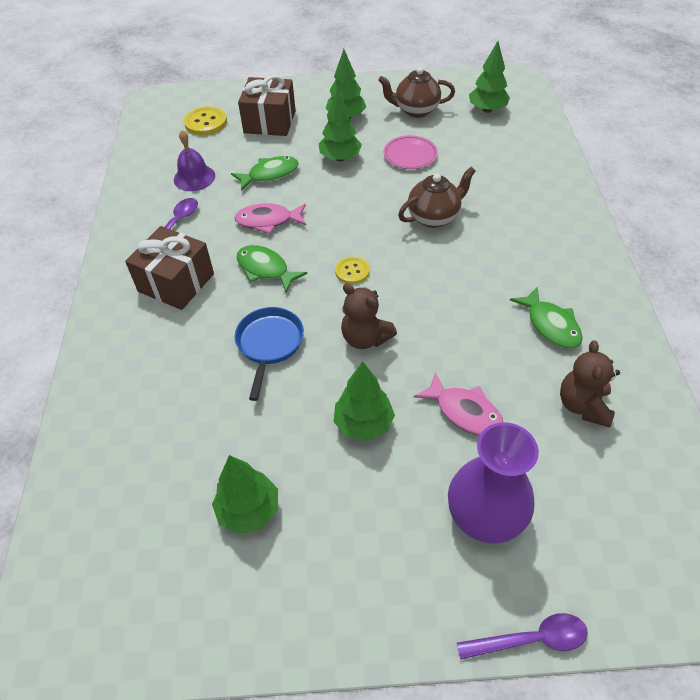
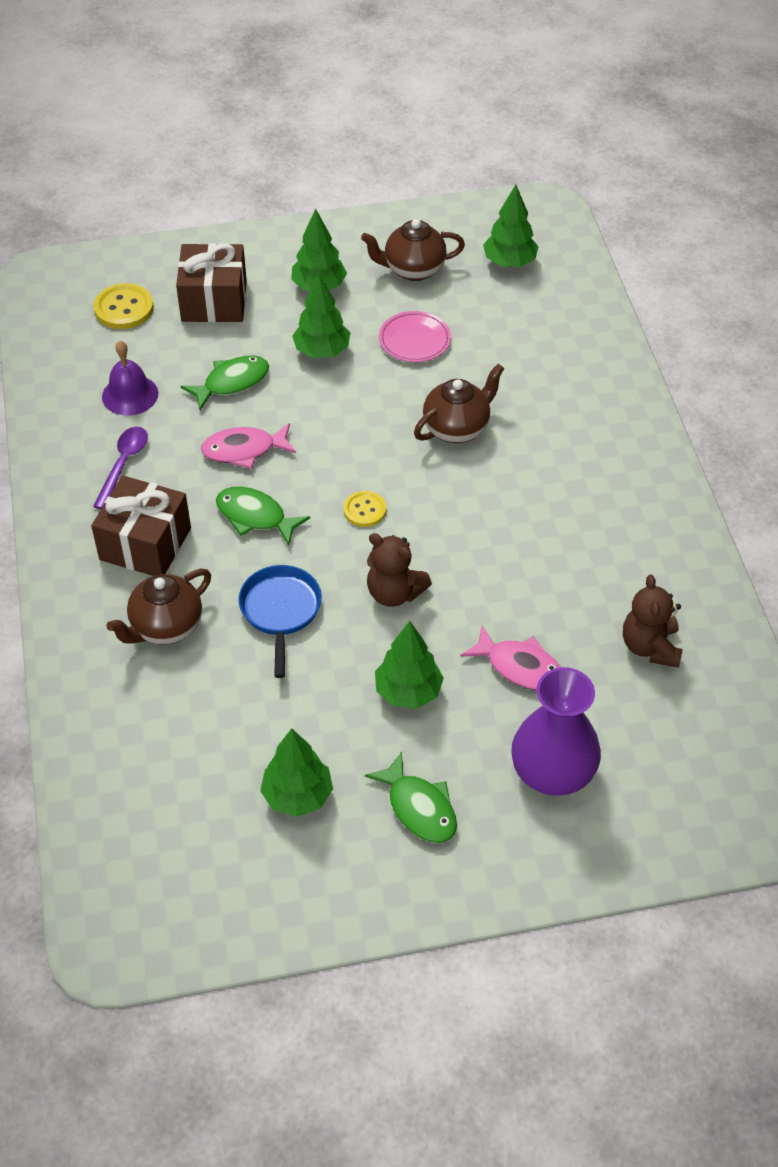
camera: 10 degrees left, 0 degrees up
(174, 348) = (166, 627): none -> brown teapot
(530, 639) = (607, 882): purple spoon -> none
(550, 325) = (610, 557): green fish -> green fish (419, 808)

